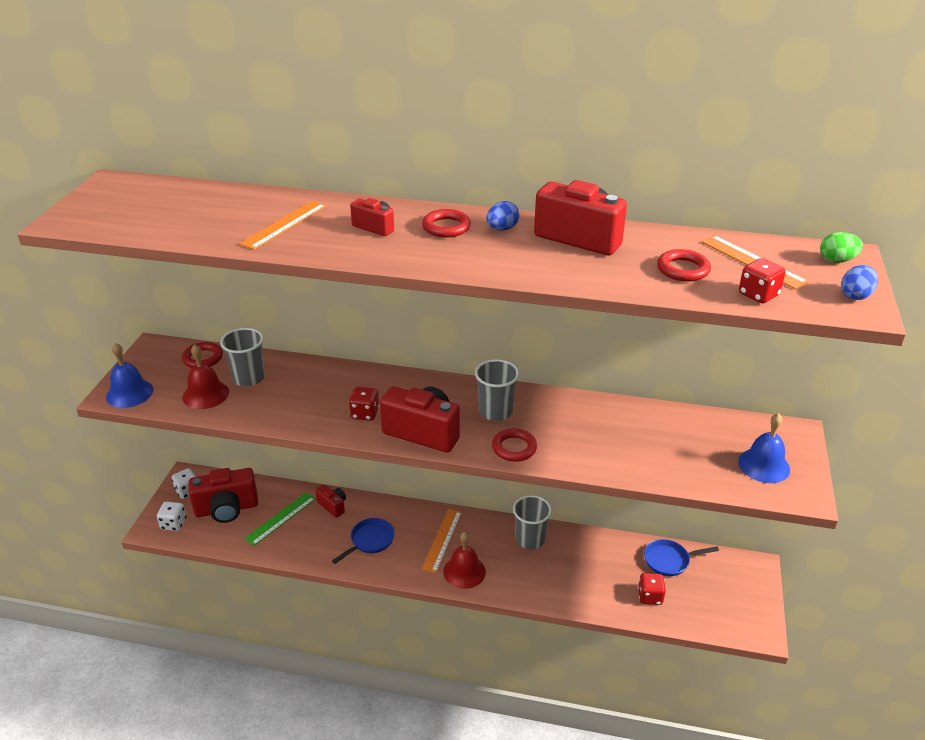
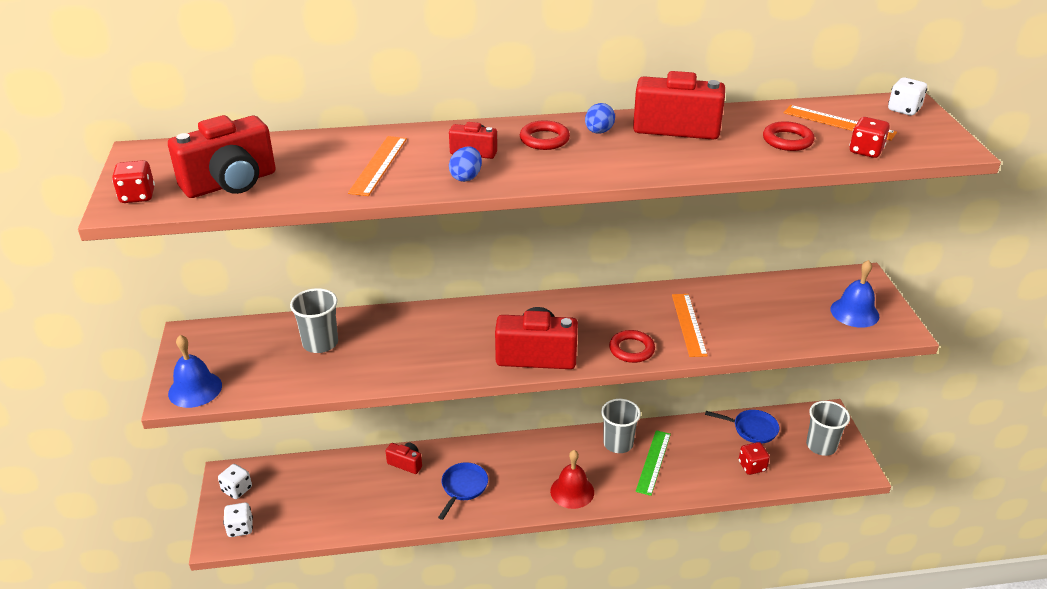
camera: 20 degrees left, 0 degrees up
(203, 358) = (255, 334): red ring -> none
(205, 394) = (284, 371): red bell -> none
(227, 509) = (292, 496): red camera -> red camera (231, 183)
(280, 518) = (357, 490): green ruler -> green ruler (653, 462)
(365, 413) = (466, 351): red dice -> red dice (137, 196)
(442, 540) = (534, 467): orange ruler -> orange ruler (688, 324)
(495, 411) = (593, 319): grey cup -> grey cup (821, 446)
(669, 560) = (752, 429): blue pan -> blue pan turned 135 degrees counterclockwise
(837, 260) = (904, 109): green egg -> white dice
(855, 295) = (940, 137): blue egg -> blue egg (466, 177)

